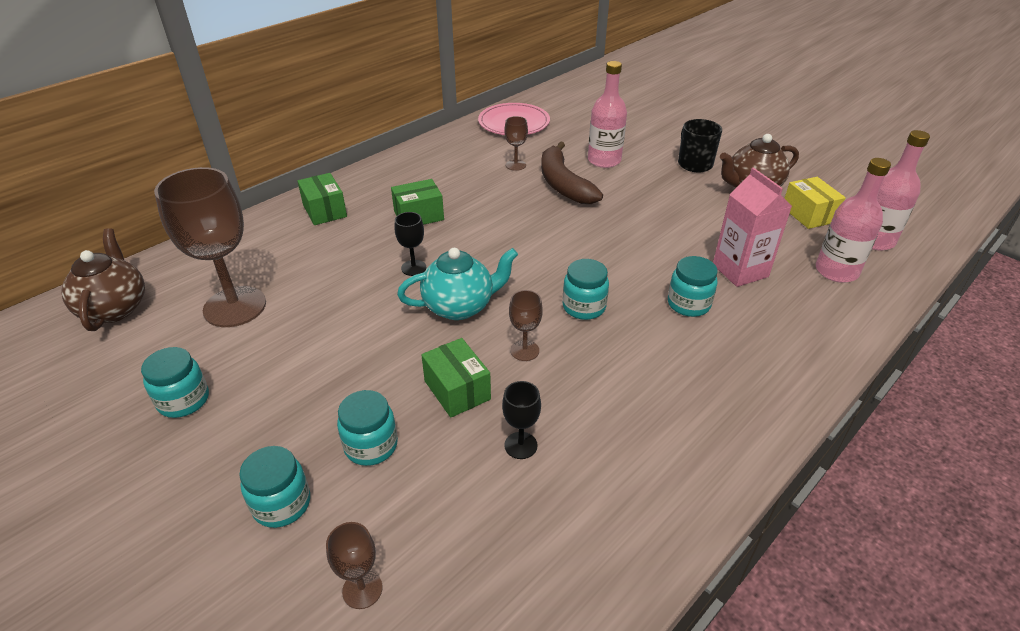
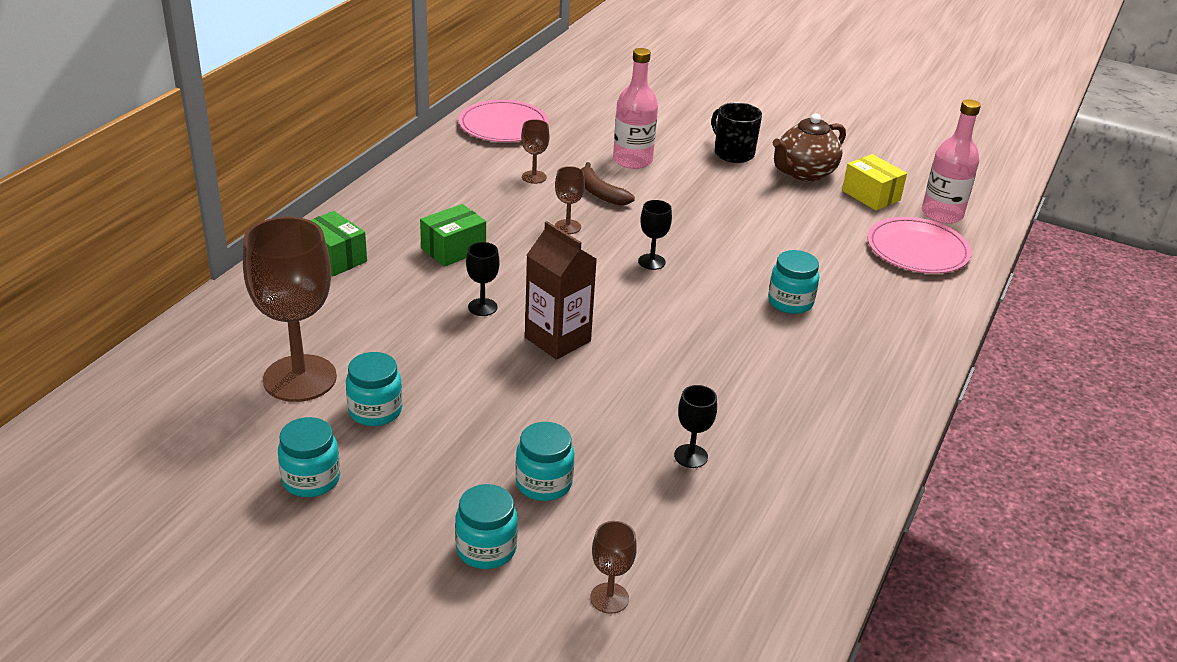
camera: 20 degrees left, 5 degrees down
(115, 308) = (150, 403): brown teapot -> none
(457, 390) = (601, 419): green box -> none
(460, 306) = (557, 339): turquoise teapot -> brown carton
(524, 350) = (649, 371): brown goblet -> brown goblet (567, 227)
(563, 184) = (600, 193): brown banana -> brown banana, size x0.62
(577, 248) = (651, 262): none -> black goblet
(584, 307) = (688, 320): turquoise jar -> turquoise jar (375, 411)
(740, 271) = (826, 262): pink carton -> none
(836, 271) = (917, 250): pink bottle -> pink plate

